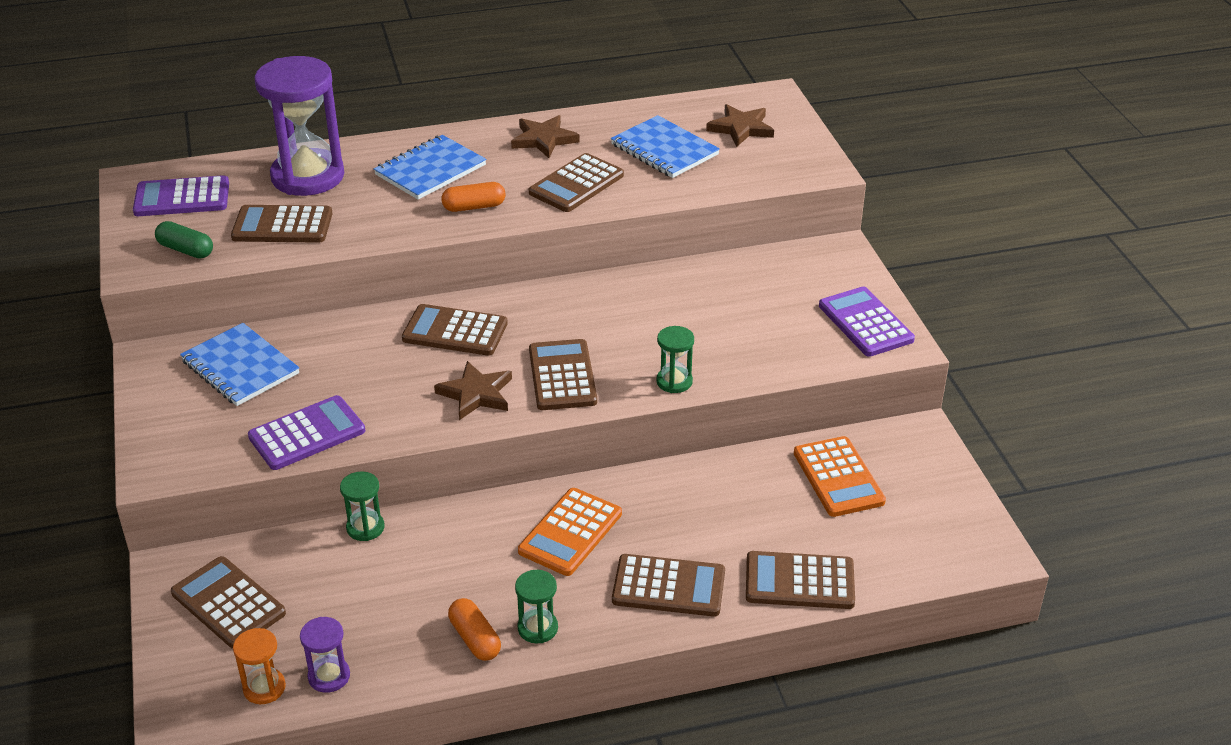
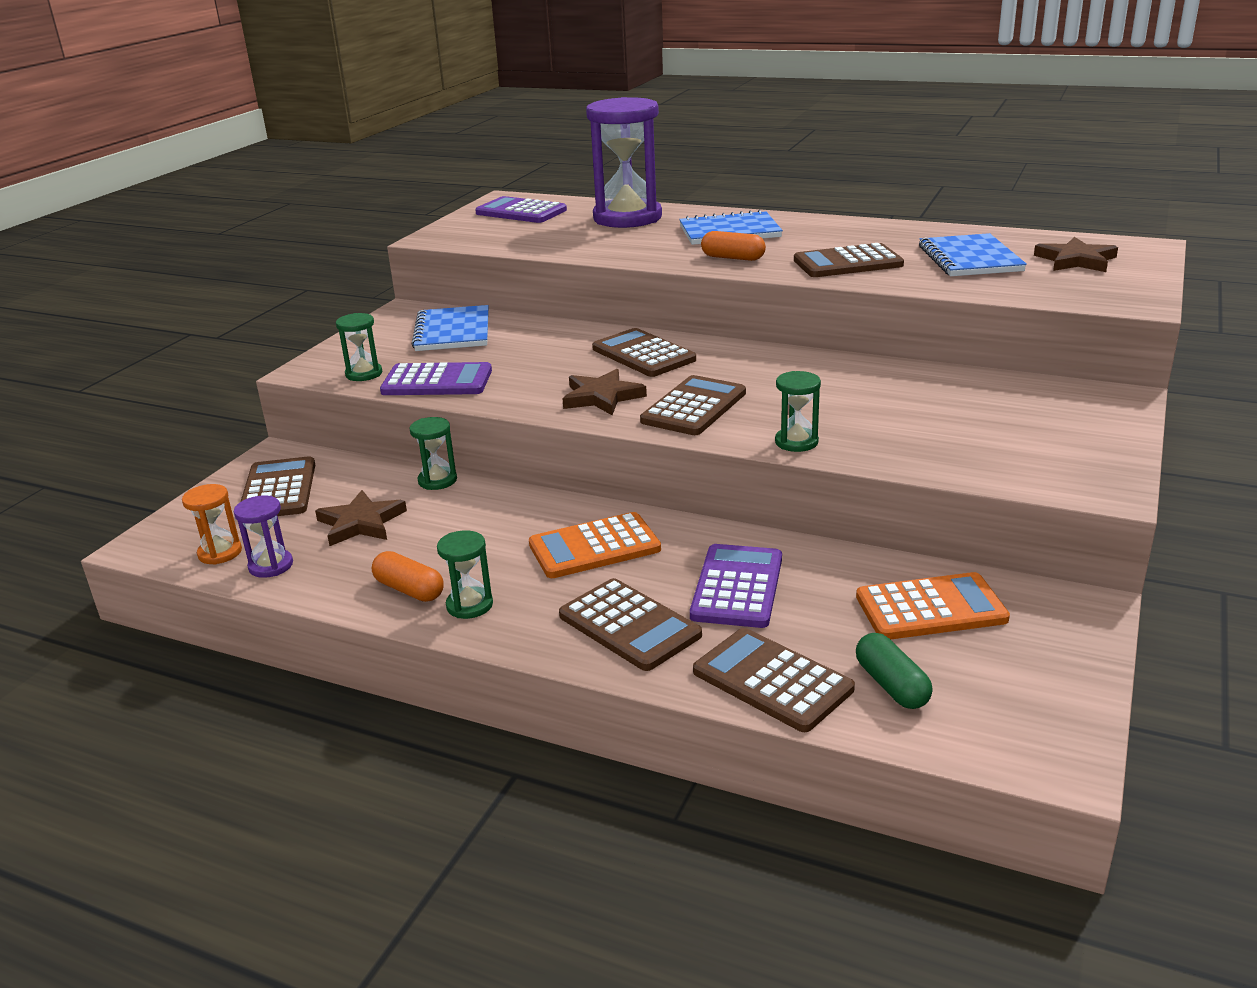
camera: 40 degrees right, 10 degrees down
(185, 250) = (478, 236): green capsule -> green capsule (891, 685)
(222, 453) = (364, 374): none -> green hourglass
(282, 226) = (565, 238): brown calculator -> none
(475, 639) = (409, 590): orange capsule -> orange capsule turned 60 degrees counterclockwise
(544, 139) = (858, 233): brown star -> brown star (361, 523)
(838, 477) = (930, 608): orange calculator -> orange calculator turned 120 degrees counterclockwise
(865, 323) = (1079, 459): purple calculator -> purple calculator (737, 587)

